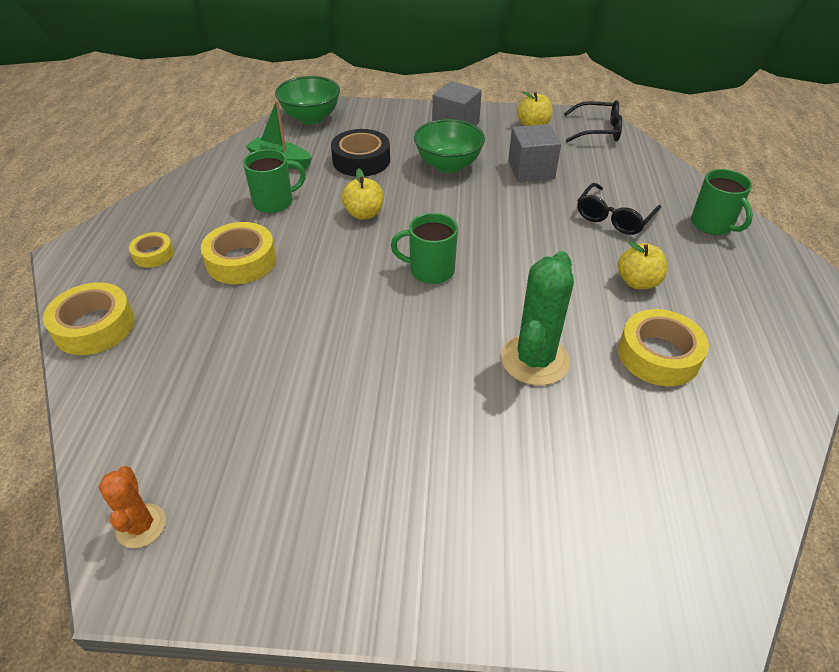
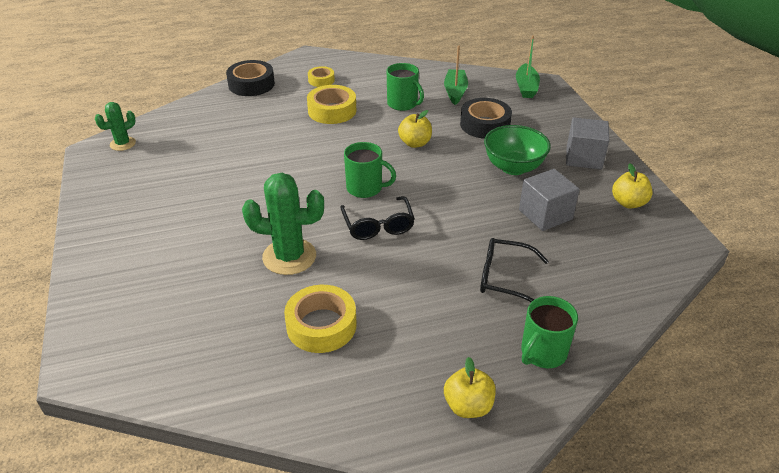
camera: 70 degrees right, 5 degrees down
(94, 326) = (251, 84): yellow tape -> black tape
(141, 526) = (123, 144): orange cactus -> green cactus
(311, 118) = (526, 87): green bowl -> green boat
(430, 270) = (365, 188): green mug -> green mug turned 120 degrees clockwise
(598, 130) = (663, 248): black glasses -> black glasses (378, 225)
(637, 282) = (413, 304): yellow apple -> yellow apple (468, 406)

